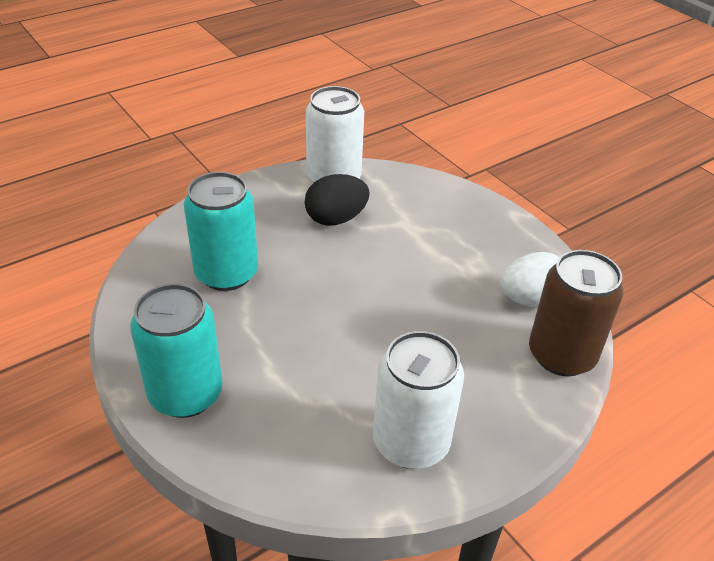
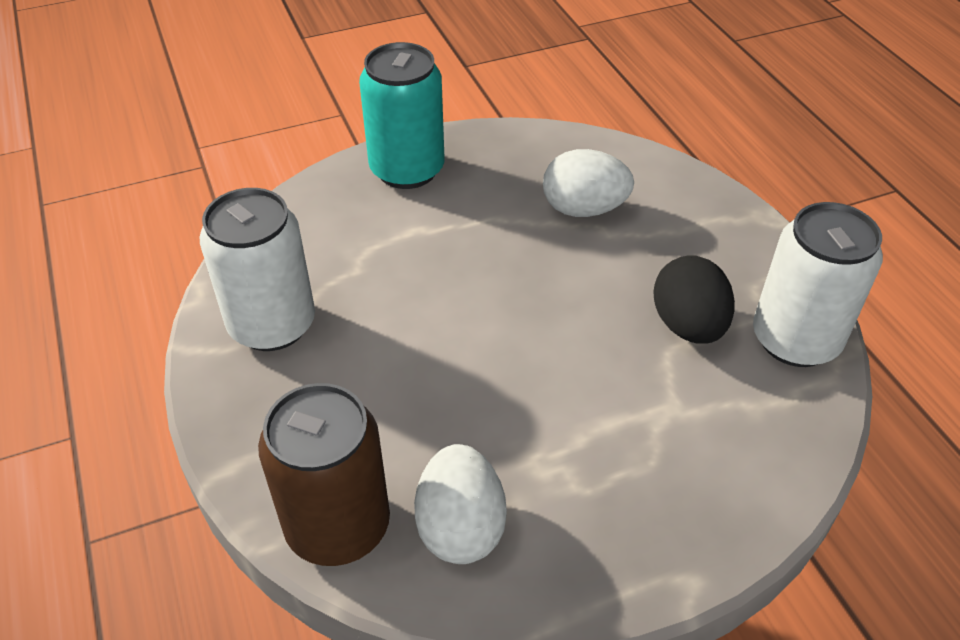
camera: 105 degrees right, 5 degrees up
(226, 273) = (584, 209): turquoise can -> white egg

